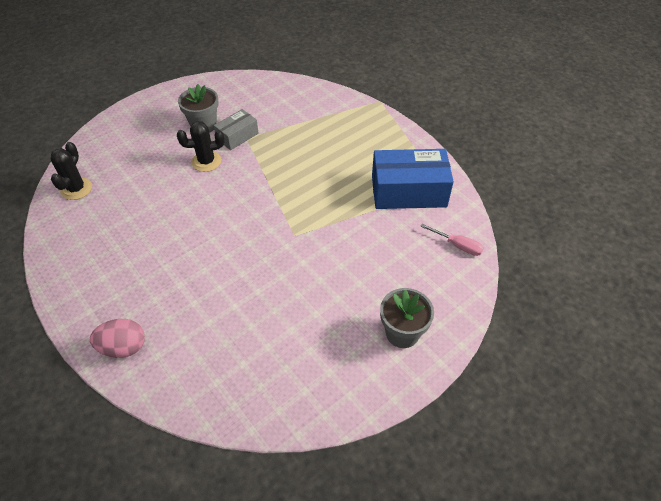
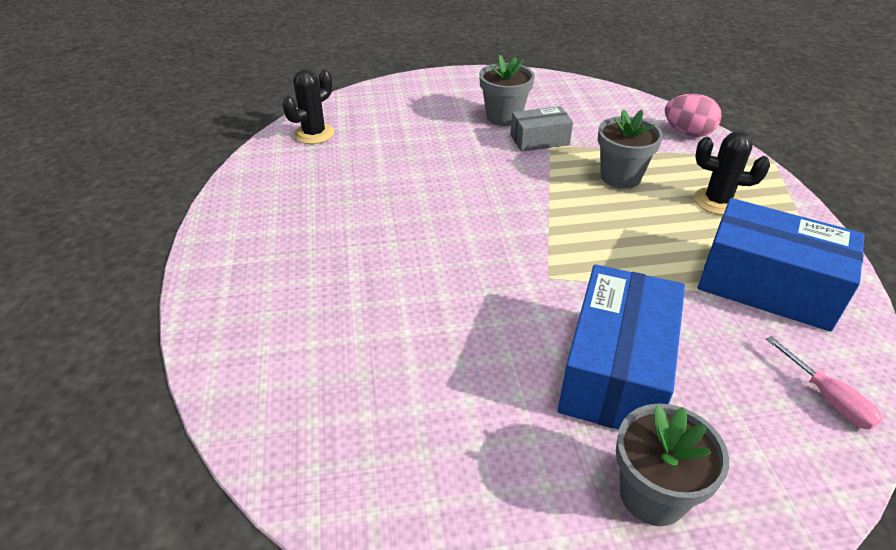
camera: 30 degrees right, 10 degrees down
(123, 347) = (232, 320): pink egg -> pink egg (687, 133)
(206, 161) = (482, 154): black cactus -> black cactus (717, 201)
(301, 147) = (620, 177): none -> grey flower pot
(356, 276) = (616, 370): none -> blue box

